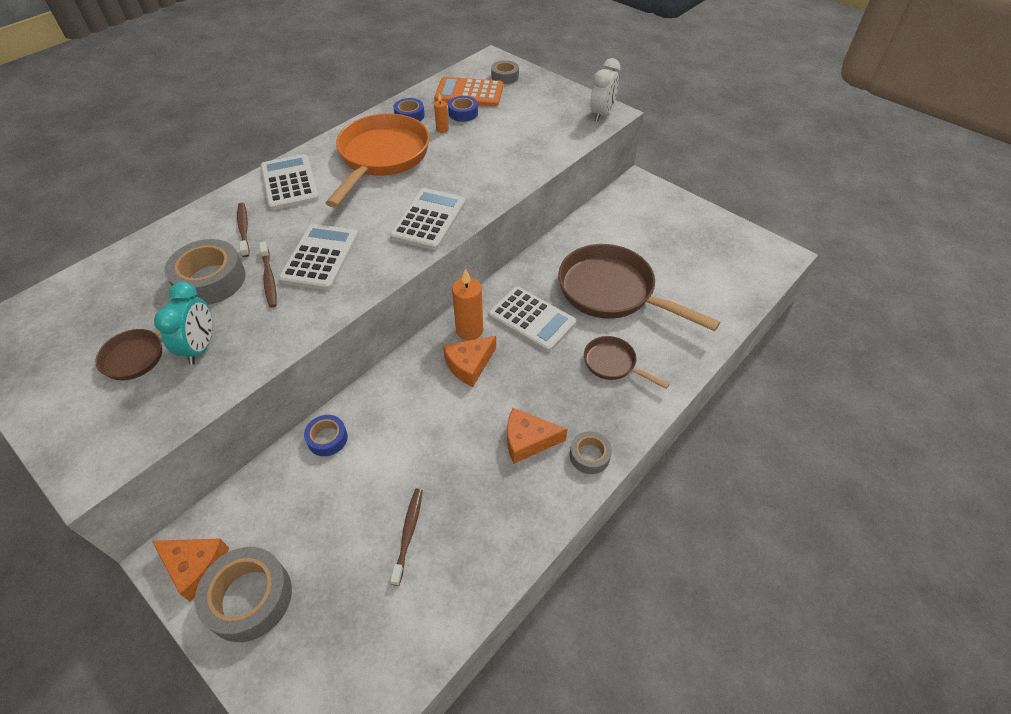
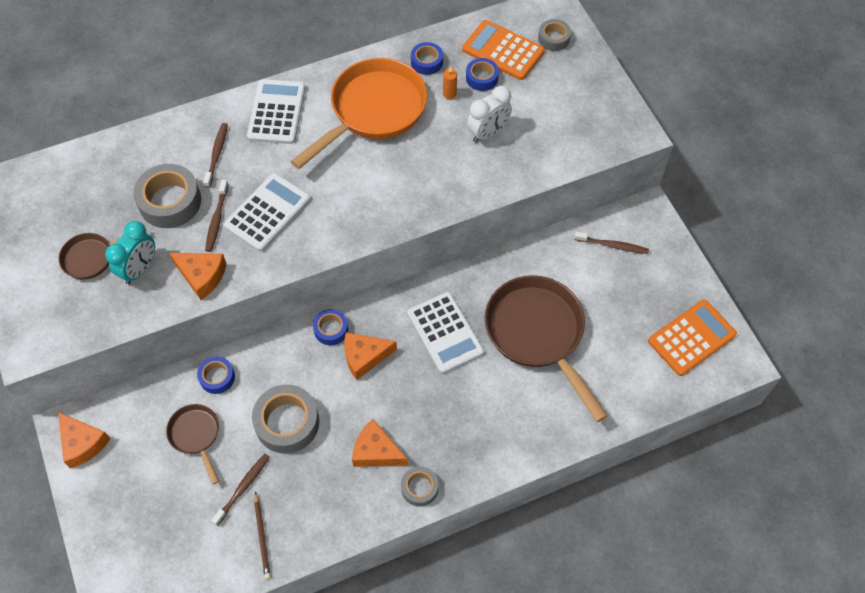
camera: 25 degrees right, 10 degrees up
(249, 598) = (110, 485): grey tape -> grey tape (287, 422)
(276, 330) = (202, 276): none -> orange cheese
(424, 354) = (331, 329): none -> blue tape
(429, 219) = (380, 206): white calculator -> none
(455, 574) = (262, 537): none -> brown pencil
(469, 330) = (383, 321): orange candle -> none
(601, 114) = (625, 131): white clock -> white clock (488, 133)
(613, 364) = (492, 411): brown pan -> brown pan (196, 436)
(627, 212) = (612, 245): none -> brown toothbrush
(733, 252) = (692, 338): none -> orange calculator

